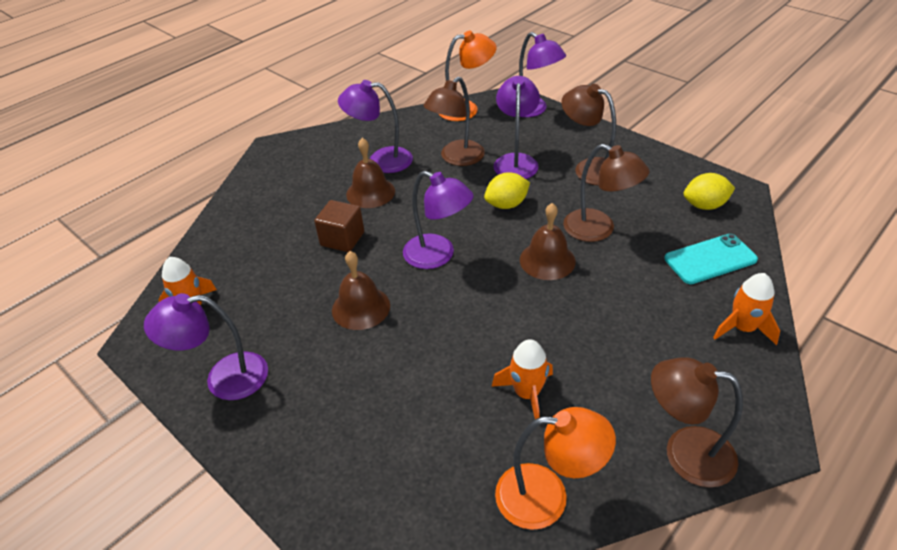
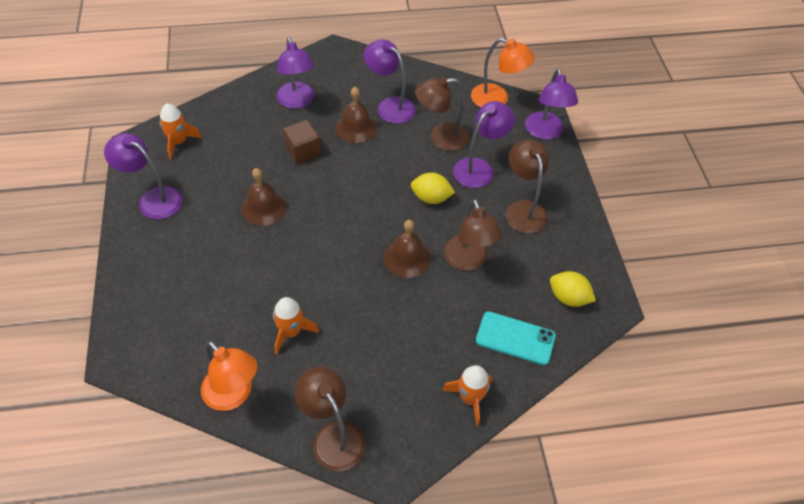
camera: 35 degrees right, 10 degrees up
(438, 256) = (344, 205): purple lamp -> purple lamp (297, 101)

